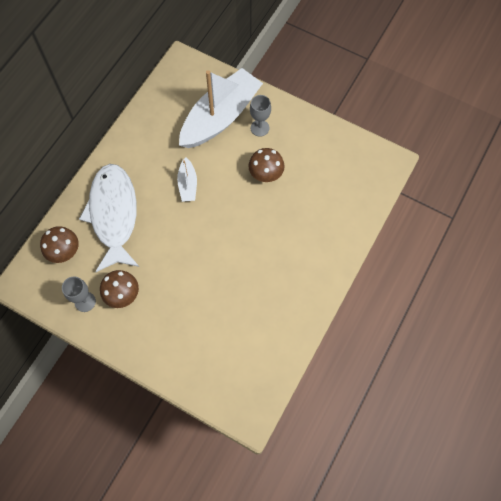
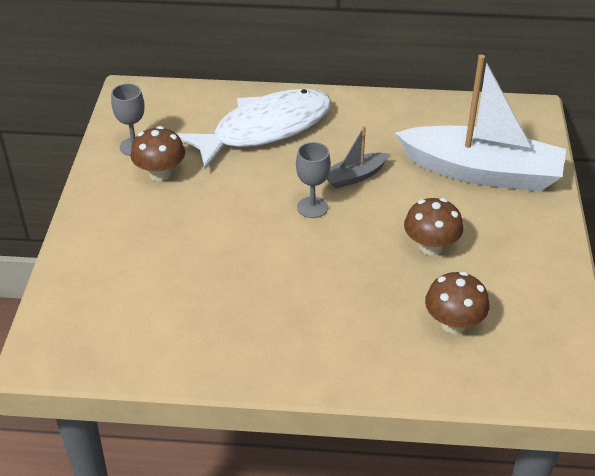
camera: 65 degrees right, 25 degrees down
(64, 251) = (190, 109): brown mushroom -> brown mushroom (453, 323)
(188, 184) = (354, 176): white boat -> grey boat
(260, 128) = (499, 215): grey goblet -> grey goblet (312, 207)

